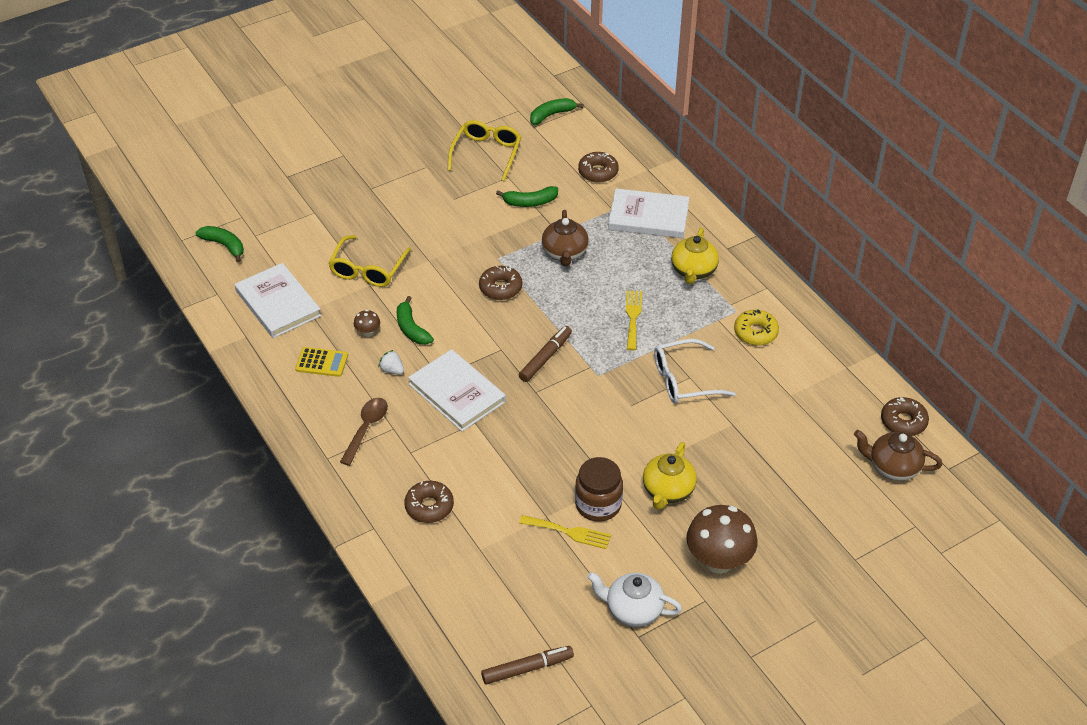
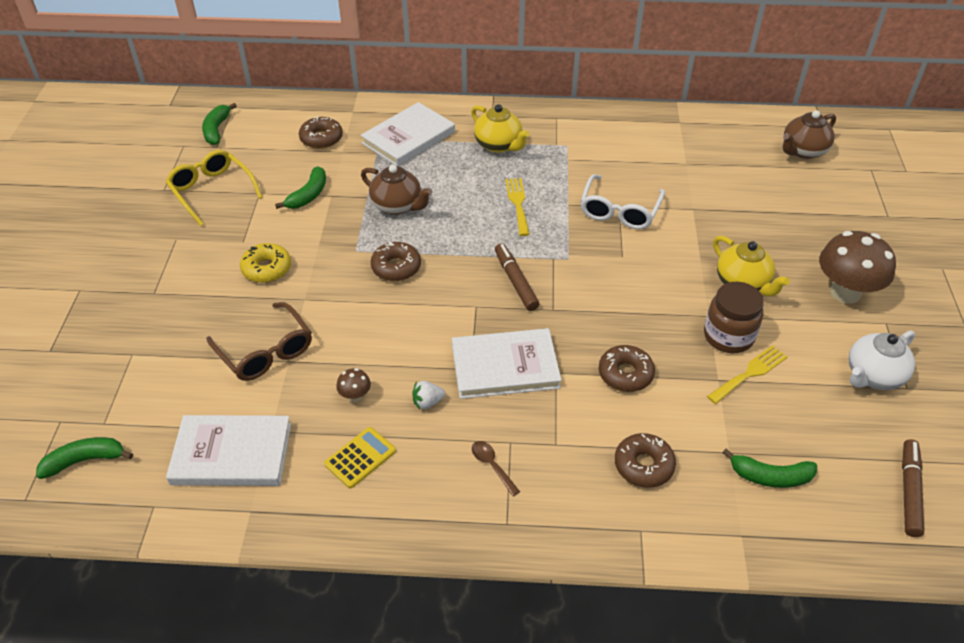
camera: 55 degrees left, 0 degrees up
(366, 429) = (492, 466): brown spoon -> brown spoon, size x0.64
(367, 270) = (266, 352): yellow glasses -> brown glasses
(411, 328) = (384, 358): green banana -> green banana (770, 477)
(633, 317) = (518, 204): yellow fork -> yellow fork turned 45 degrees clockwise
(755, 332) = (601, 147): yellow donut -> yellow donut (267, 269)
(903, 422) = (759, 123): brown donut -> brown donut (625, 374)

